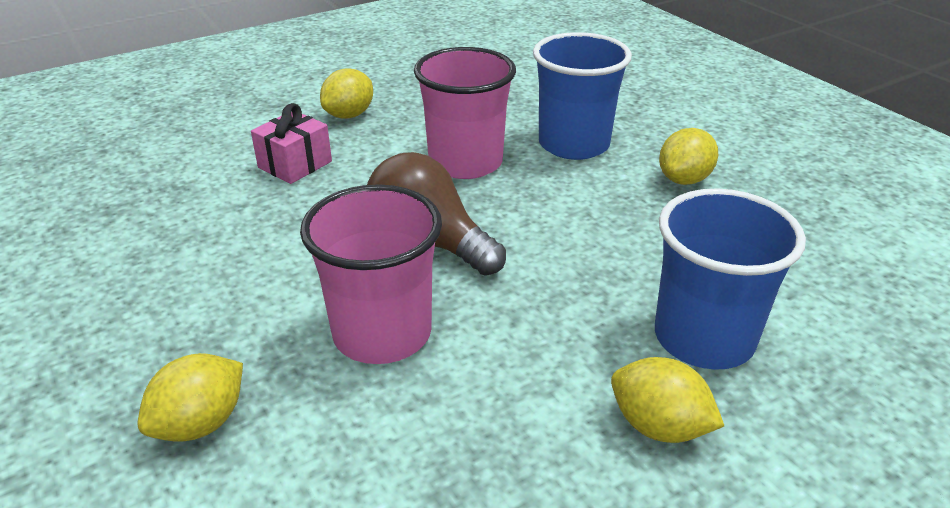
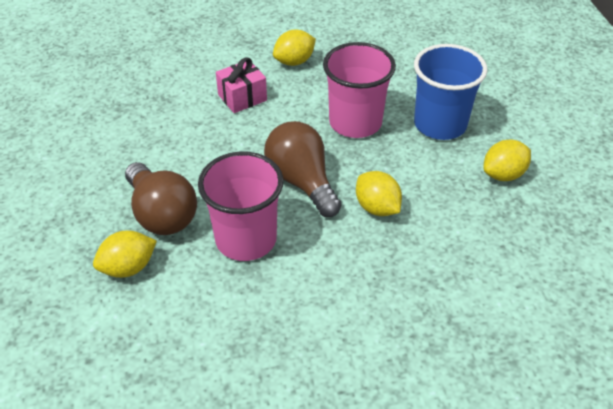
camera: 20 degrees right, 10 degrees up
(230, 331) = (162, 214): none -> brown light bulb
(658, 426) = (377, 346): yellow lemon -> yellow lemon (377, 208)
(703, 338) = (440, 299): blue cup -> none

